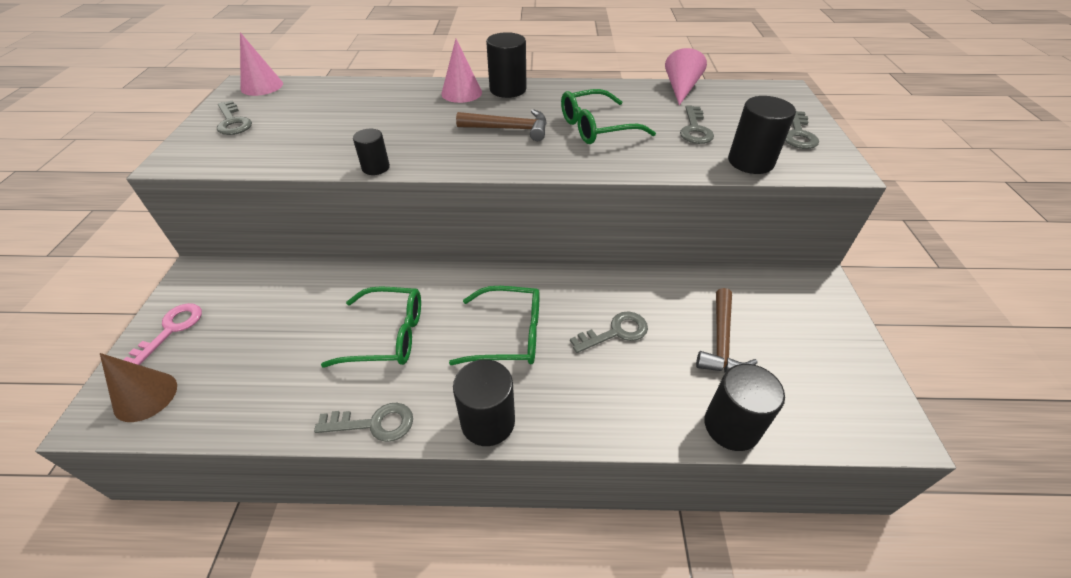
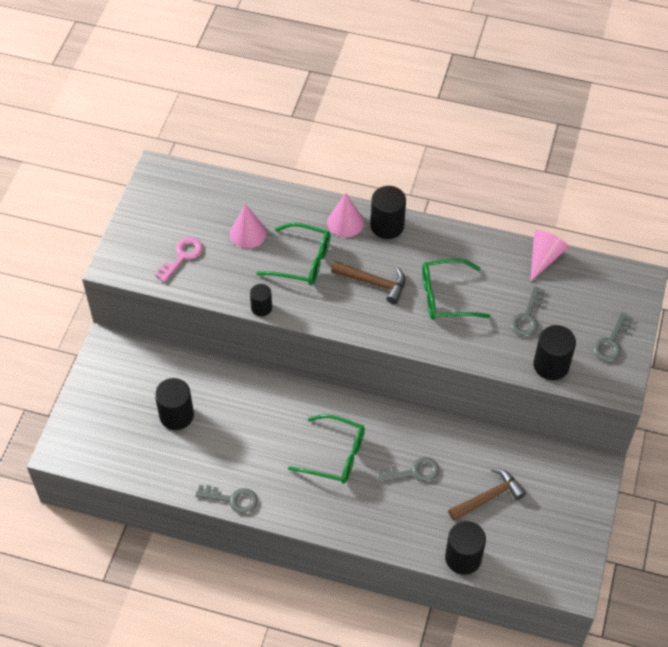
camera: 15 degrees right, 10 degrees up
(145, 396) = (87, 444): brown cone -> none
(171, 329) = (96, 394): pink key -> pink key (182, 256)
(233, 122) = (153, 225): grey key -> none
(262, 86) = (173, 175): pink cone -> pink cone (248, 233)
(387, 335) = (247, 435): green glasses -> green glasses (301, 261)
(488, 422) = (305, 516): black cylinder -> black cylinder (176, 415)
(721, 341) = (488, 497): brown hammer -> brown hammer turned 150 degrees counterclockwise

